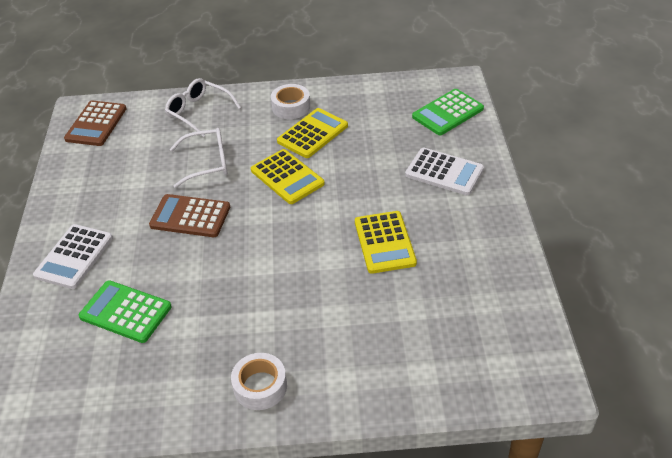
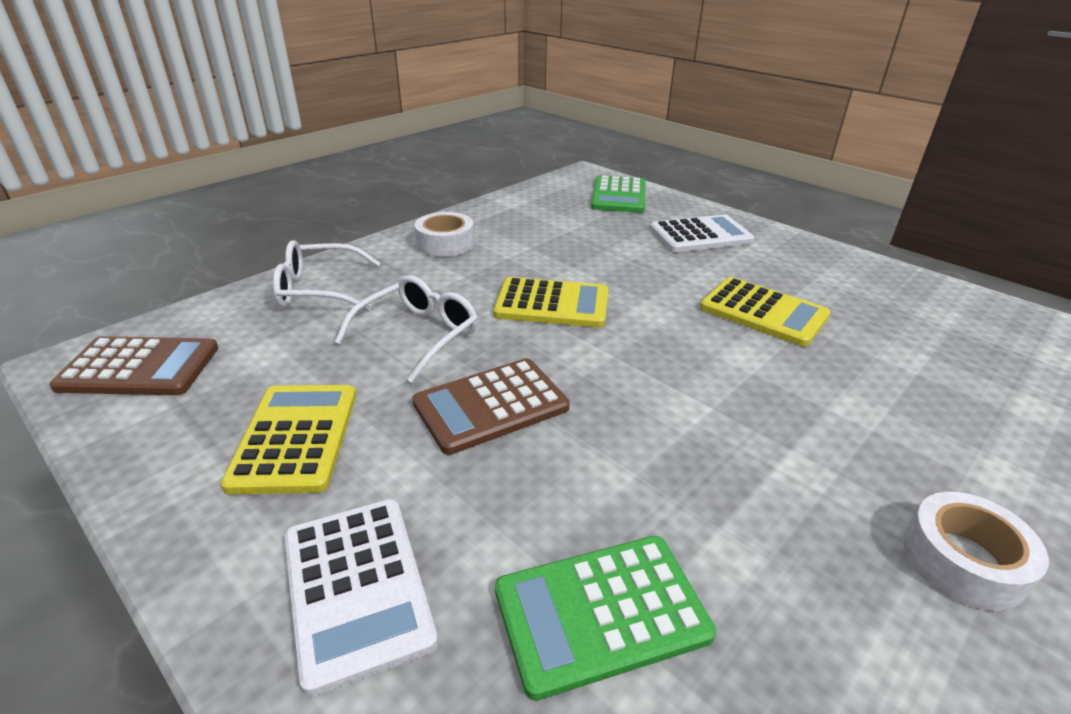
camera: 45 degrees left, 10 degrees down
(96, 124) = (139, 367): brown calculator -> brown calculator turned 60 degrees counterclockwise
(312, 134) = (512, 256): yellow calculator -> yellow calculator (295, 438)

